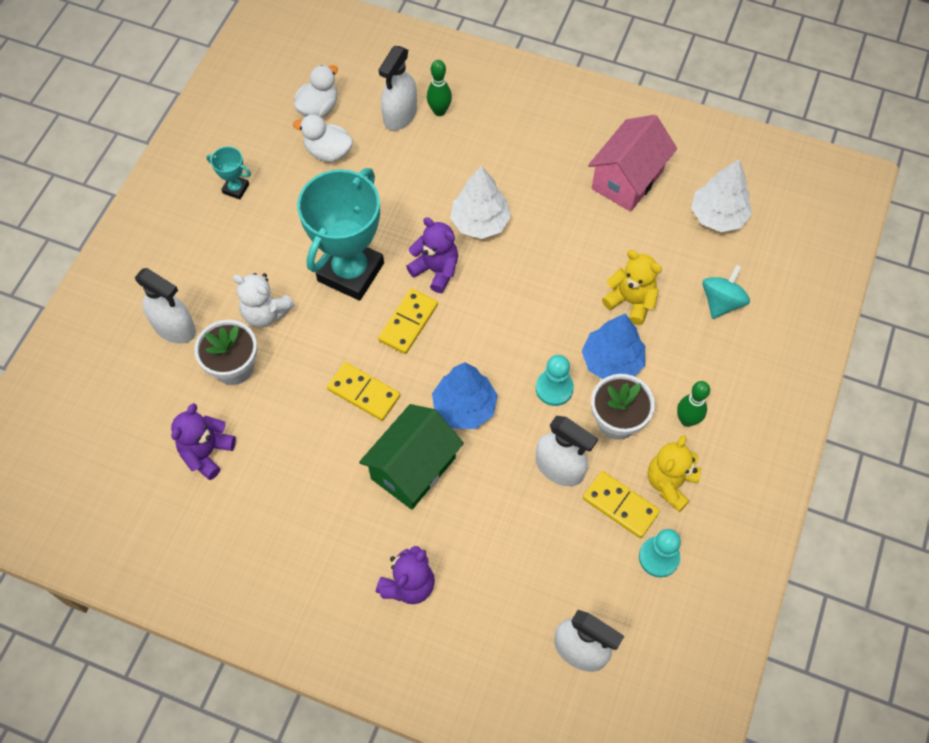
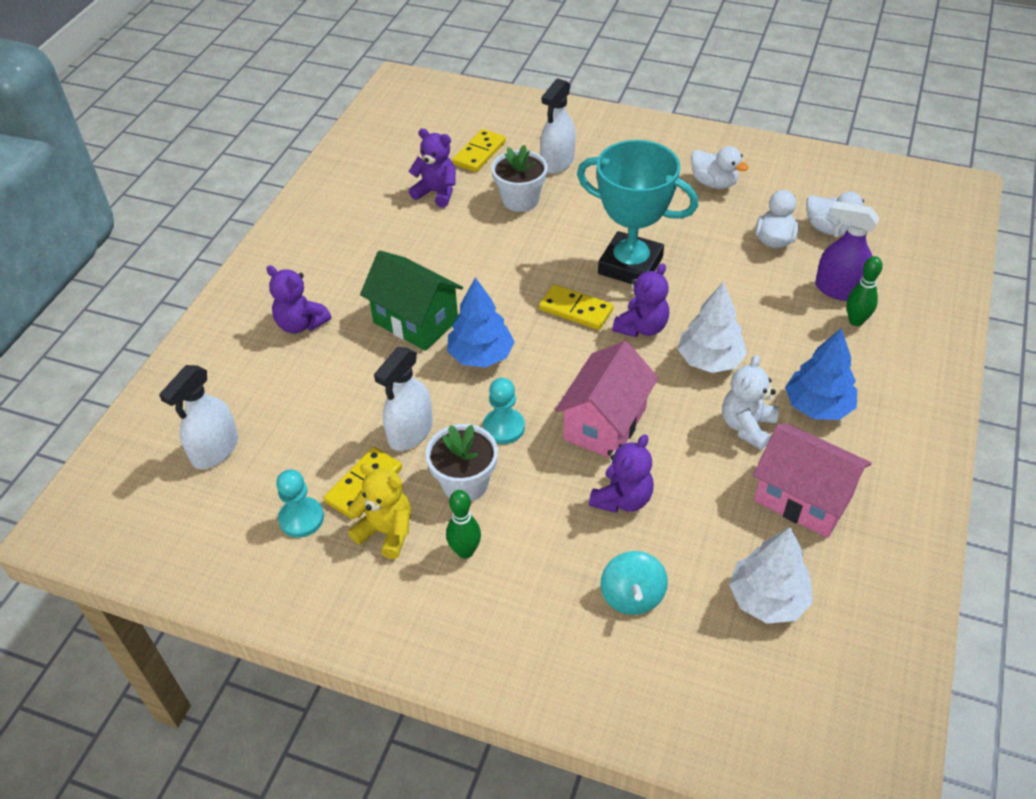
camera: 90 degrees right, 15 degrees down
(236, 189) = (714, 183): turquoise trophy -> white duck
(265, 313) = (577, 214): white teddy bear -> white teddy bear (747, 426)
(364, 392) = (496, 283): yellow domino -> yellow domino (479, 153)
(400, 115) = (839, 290): white spray bottle -> purple spray bottle
(551, 308) = (605, 424): none -> pink house
(612, 361) = (539, 479): blue tree -> blue tree (818, 406)
(630, 301) = (622, 499): yellow teddy bear -> purple teddy bear
(721, 302) = (632, 596): turquoise spinning top -> turquoise spinning top turned 60 degrees clockwise

